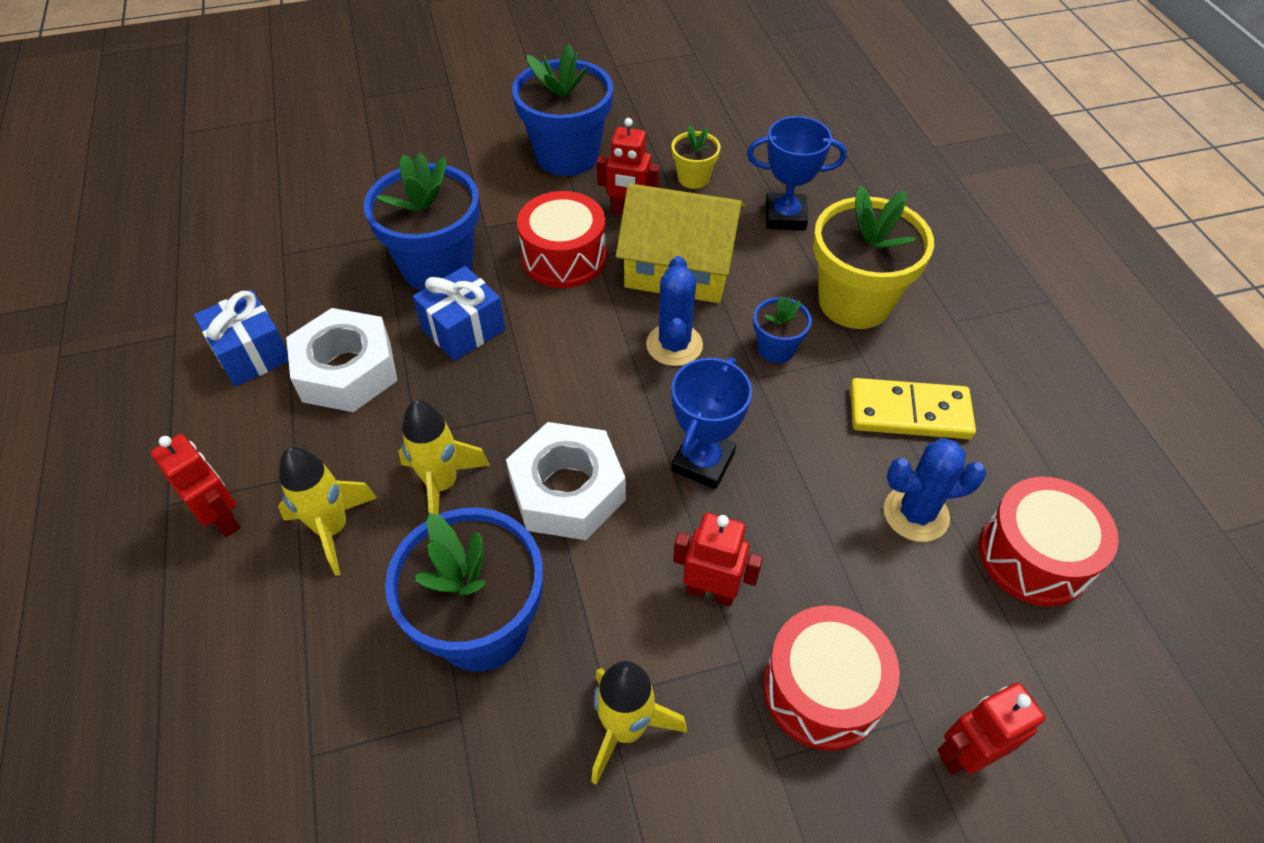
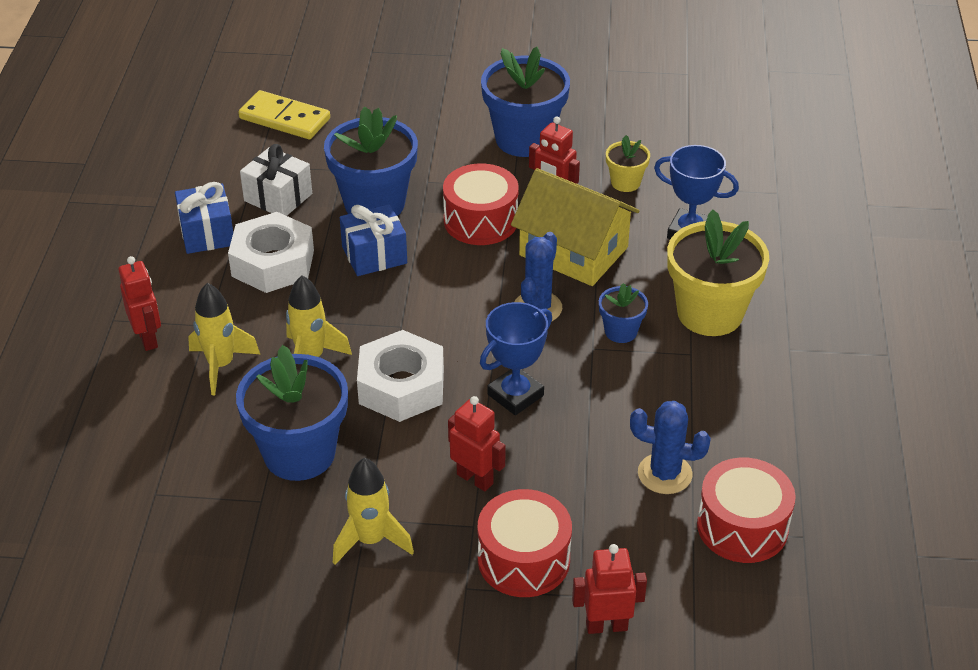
camera: 20 degrees right, 10 degrees down
(322, 286) = (278, 197): none -> white gift
(909, 413) = (704, 405): yellow domino -> yellow domino (284, 119)

